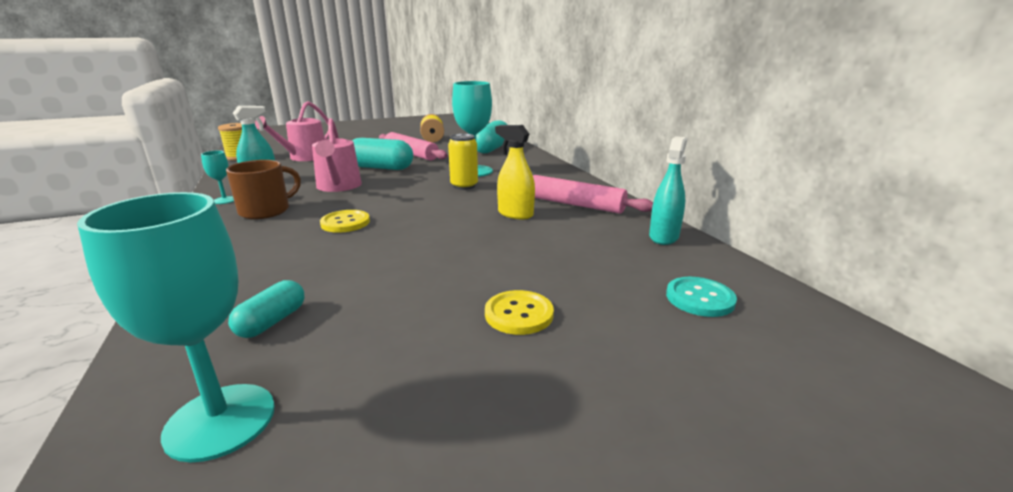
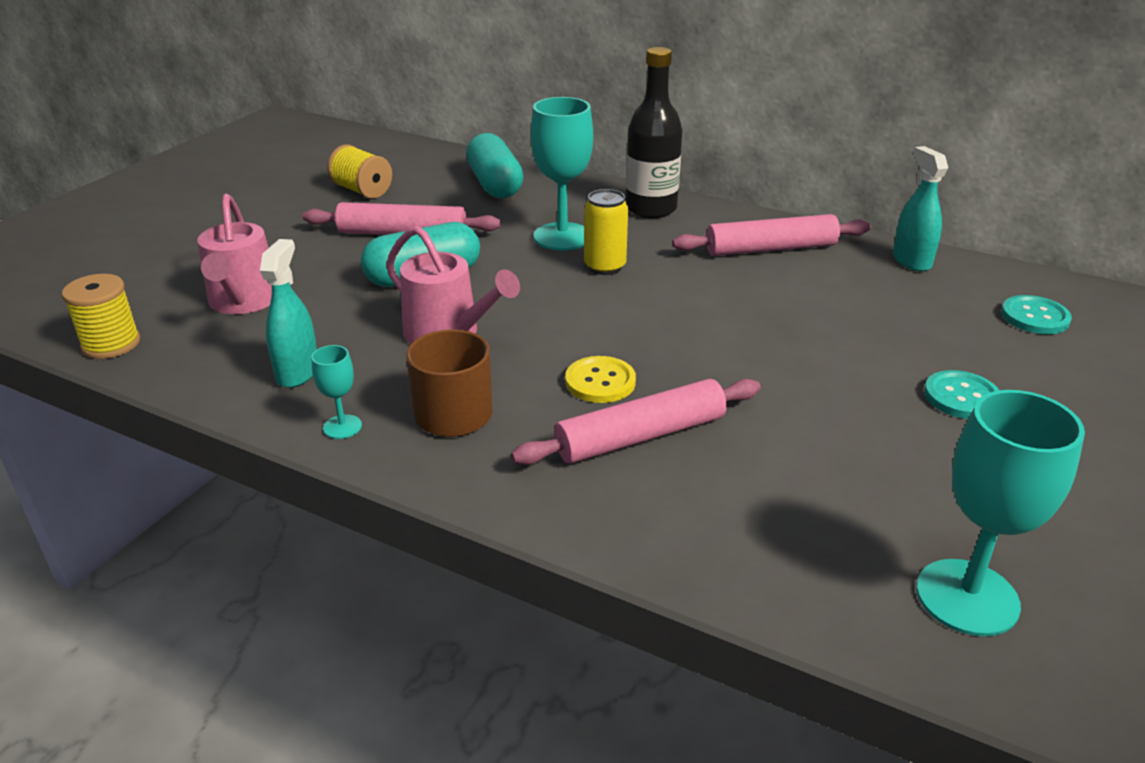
camera: 40 degrees left, 10 degrees up
(272, 322) = (812, 517): turquoise capsule -> none
(303, 248) = (640, 436): none -> pink rolling pin
(515, 214) = (744, 287): yellow spray bottle -> none
(519, 314) = (961, 397): yellow button -> turquoise button
(546, 173) = (651, 209): none -> black bottle

